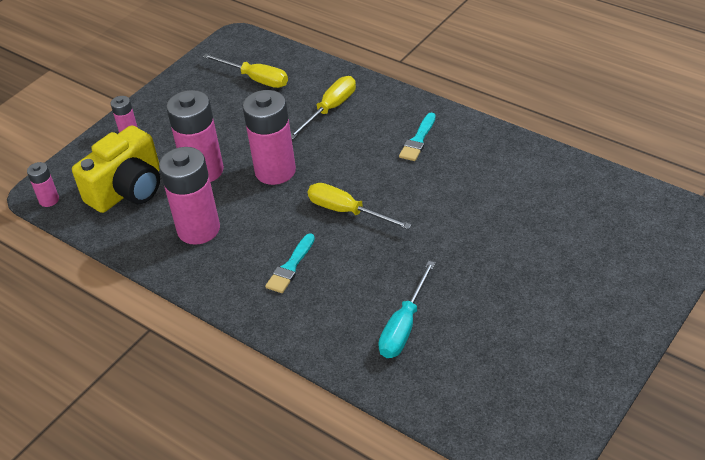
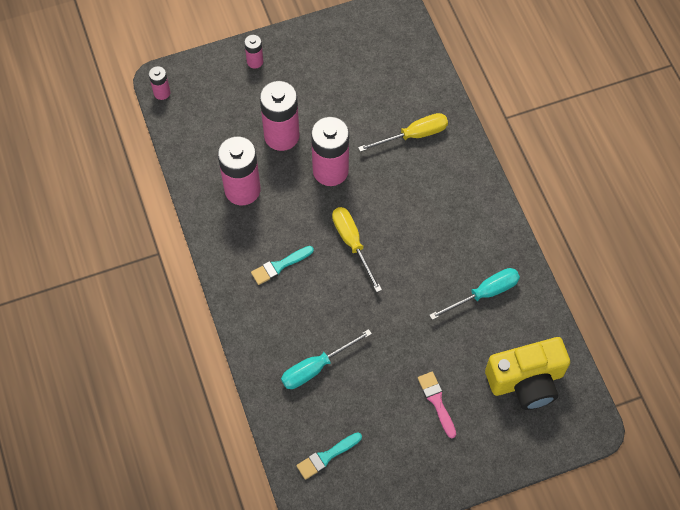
camera: 30 degrees right, 20 degrees up
(128, 190) = (219, 119): yellow camera -> yellow camera (526, 381)
(255, 79) = (381, 65): yellow screwdriver -> none
(418, 140) = (453, 211): turquoise brush -> turquoise brush (326, 456)
(505, 181) = (484, 293): none -> turquoise screwdriver
(547, 284) = (436, 401): none -> pink brush

